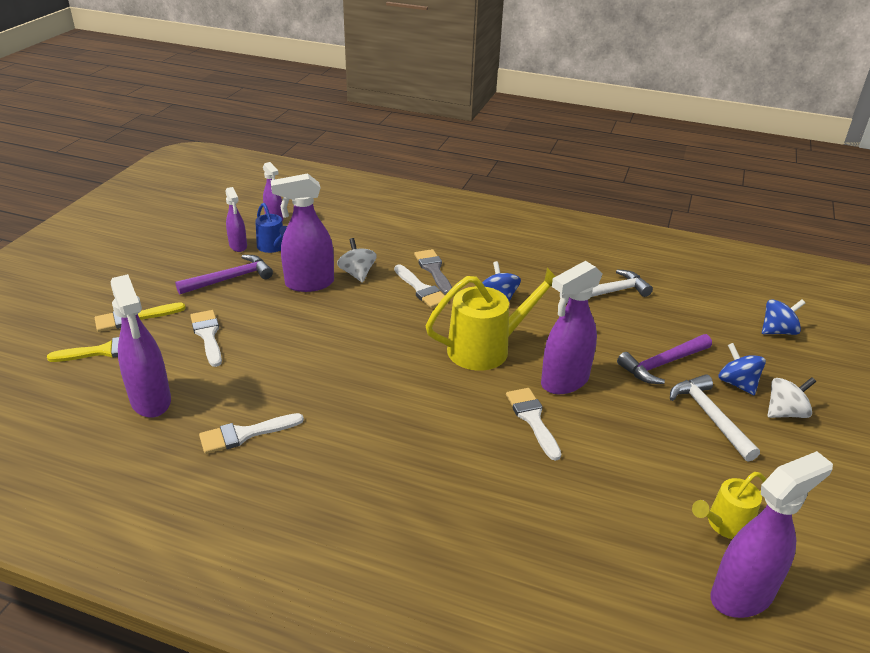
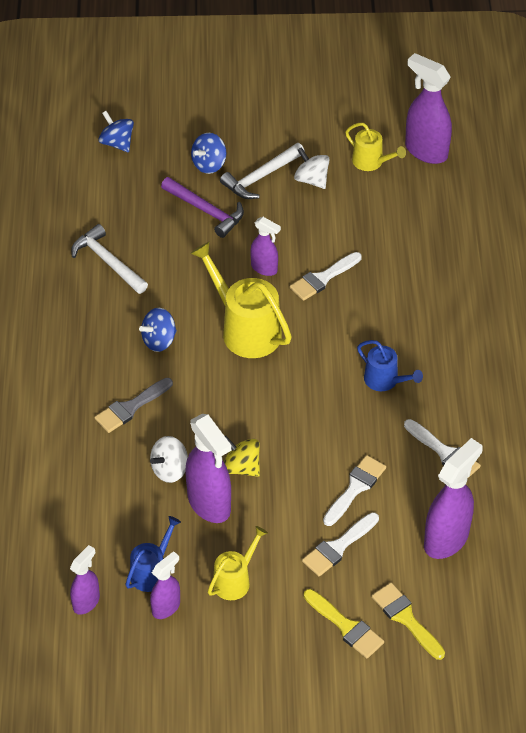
camera: 110 degrees left, 15 degrees up
(230, 279) = (235, 580): purple hammer -> yellow watering can
(331, 307) = (241, 467): none -> yellow spinning top
(365, 421) = (385, 381): none -> blue watering can
(421, 289) = (173, 406): white brush -> white brush (355, 488)
(564, 381) = (264, 268): purple spray bottle -> purple spray bottle, size x0.57
(785, 413) = (232, 136): white spinning top -> white spinning top (311, 180)

